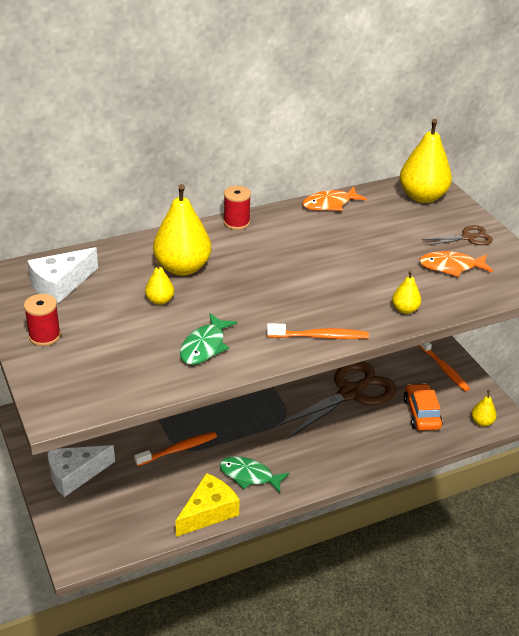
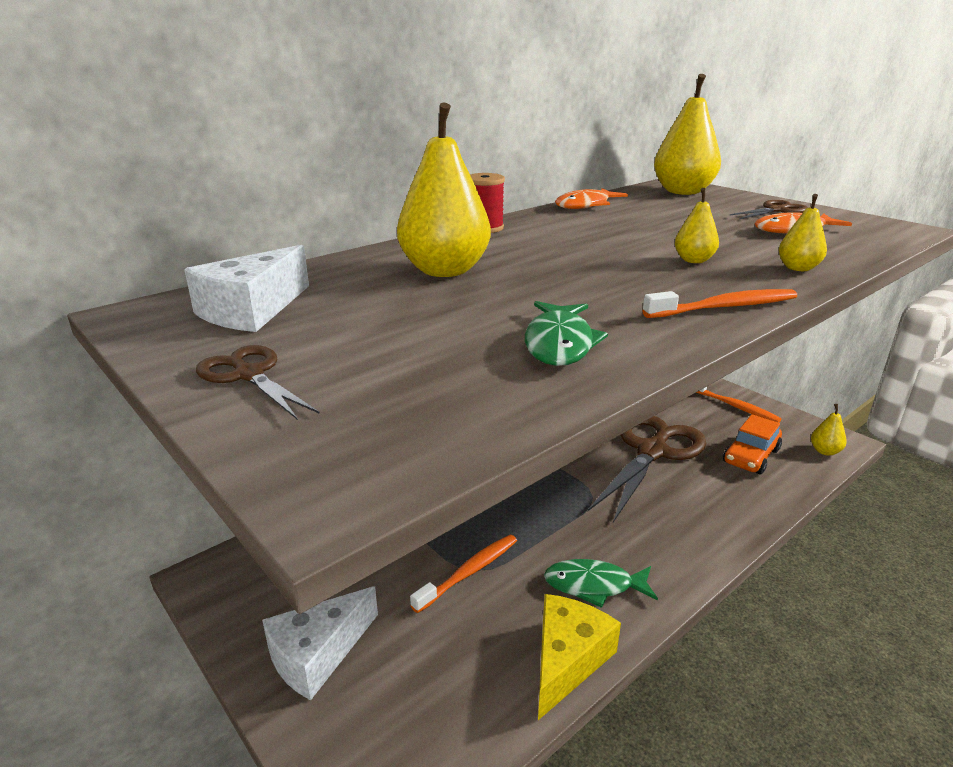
camera: 15 degrees left, 10 degrees down
(44, 336) = (249, 375): red spool -> brown scissors
(160, 300) = (436, 305): yellow pear -> yellow pear (693, 260)
(421, 413) = (751, 456): orange car -> orange car turned 120 degrees counterclockwise

